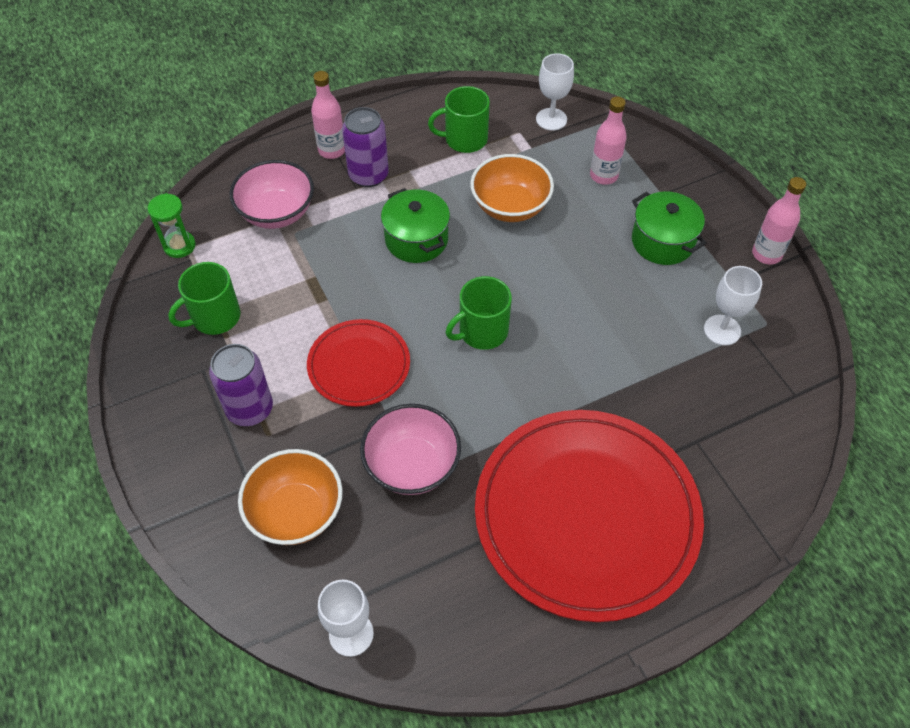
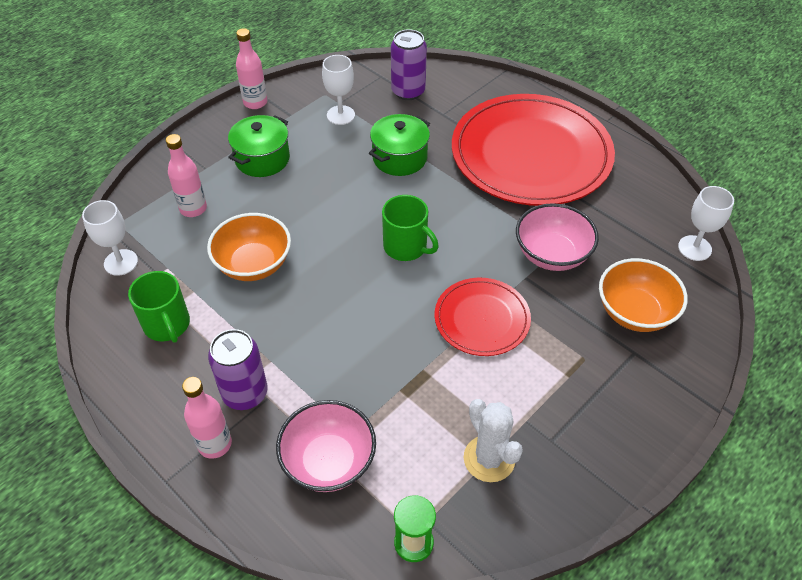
camera: 110 degrees left, 5 degrees down
(214, 317) = (489, 459): green mug -> white cactus
(250, 409) = (568, 382): purple can -> purple can (408, 91)
(416, 239) = (321, 323): green pot -> green pot (399, 158)

